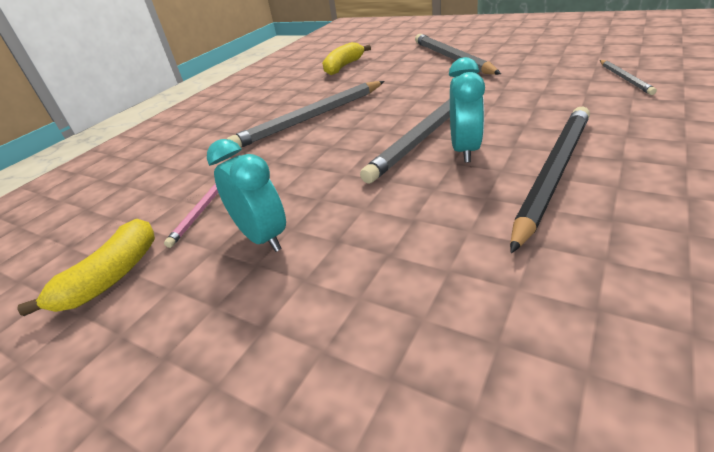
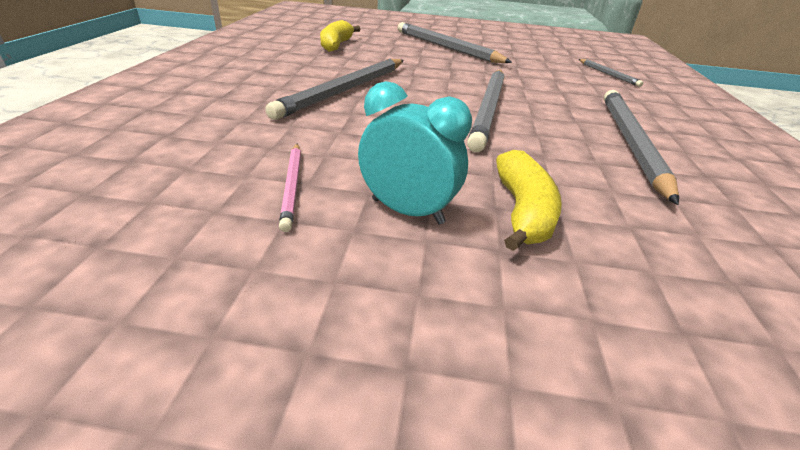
camera: 30 degrees left, 0 degrees up
(112, 277) = (222, 278): yellow banana -> yellow banana (522, 211)
(464, 150) = (538, 123): turquoise clock -> none
(553, 174) = (631, 143): black pencil -> grey pencil

